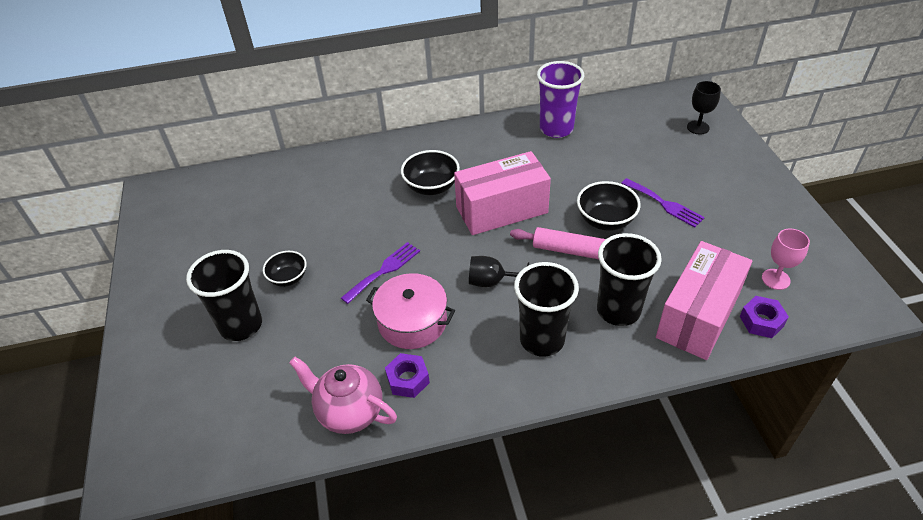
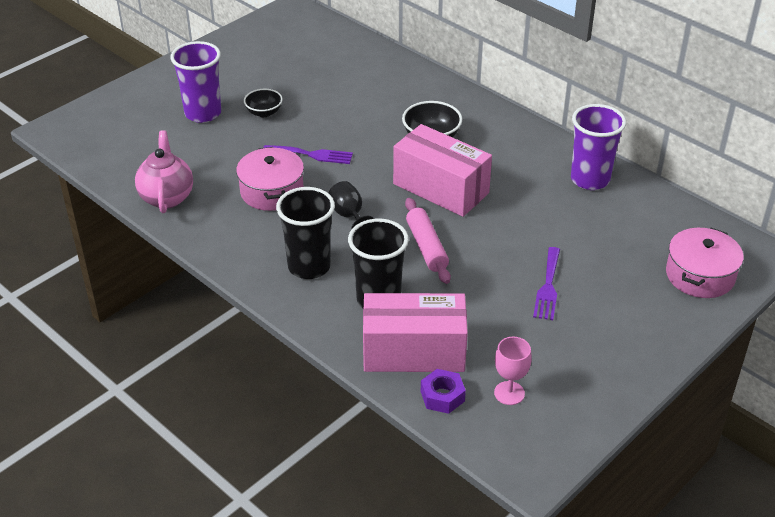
camera: 55 degrees right, 5 degrees down
(241, 325) = (203, 113): black cup -> purple cup
(408, 379) = (215, 212): purple nut -> none
(605, 220) = (486, 255): black bowl -> none
(698, 127) = (700, 275): black goblet -> pink pot

